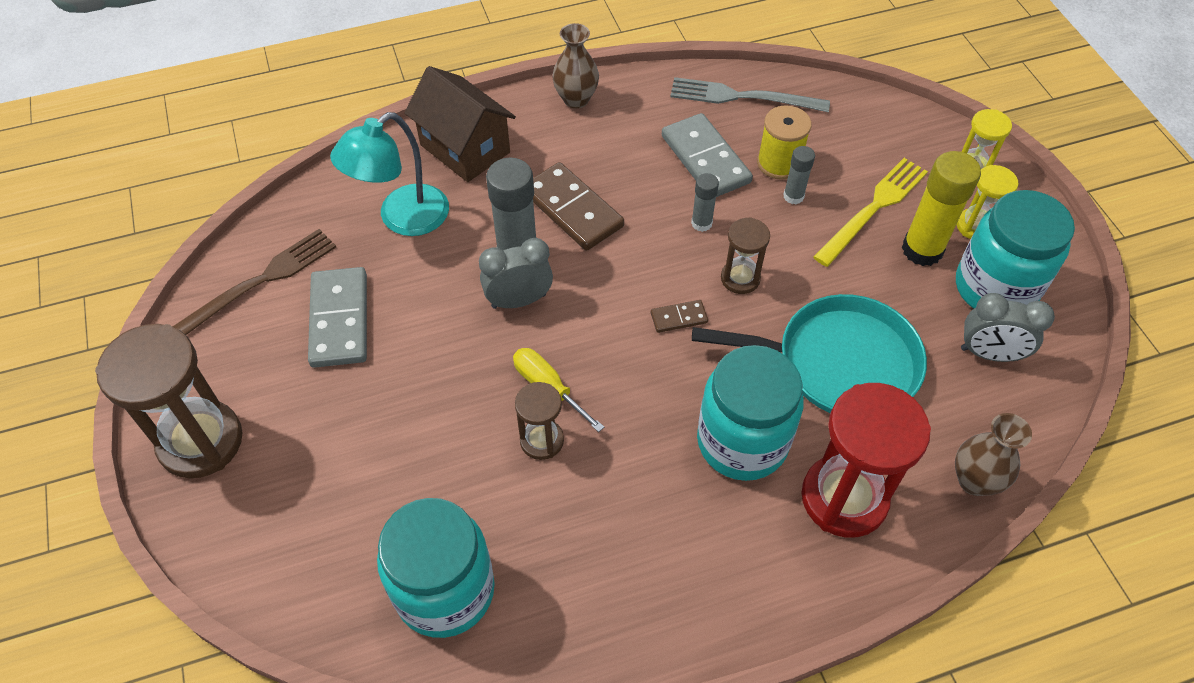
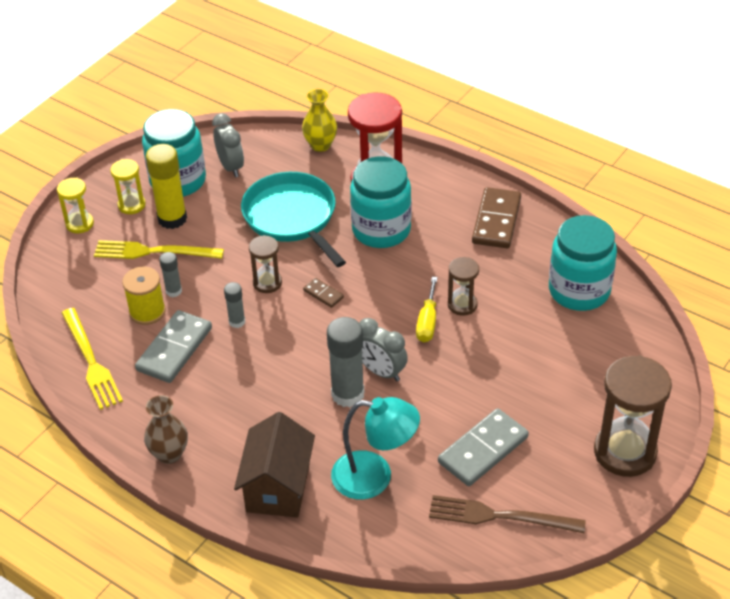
camera: 125 degrees left, 10 degrees down
(572, 209) = (282, 391): brown domino -> brown domino (496, 221)
(742, 97) = (91, 361): grey fork -> yellow fork
(974, 481) = (320, 145): brown vase -> yellow vase

